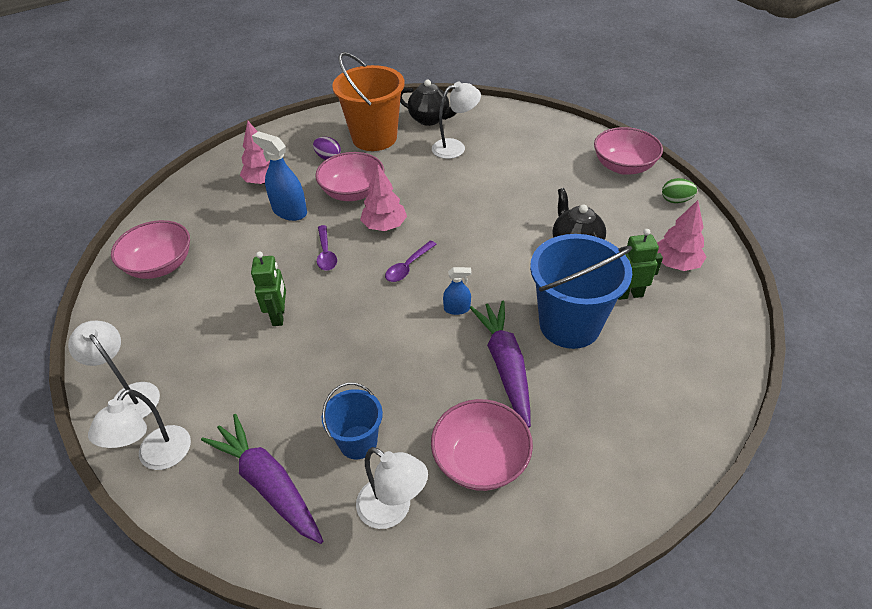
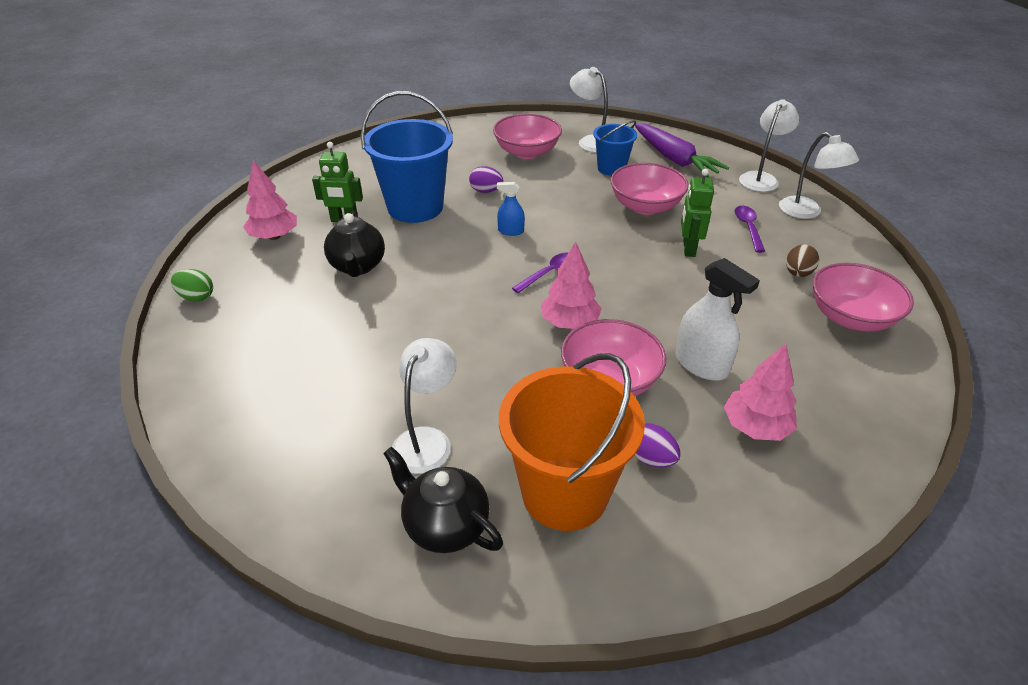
camera: 170 degrees left, 5 degrees down
(183, 303) = (797, 273): none -> brown egg
(289, 211) = (701, 364): blue spray bottle -> white spray bottle
(326, 253) = (644, 300): purple spoon -> purple spoon (748, 228)
(455, 147) = (427, 440): white lamp -> white lamp turned 120 degrees clockwise
(505, 365) = (486, 191): purple carrot -> purple egg
(623, 166) = (205, 355): pink bowl -> pink bowl (645, 206)

